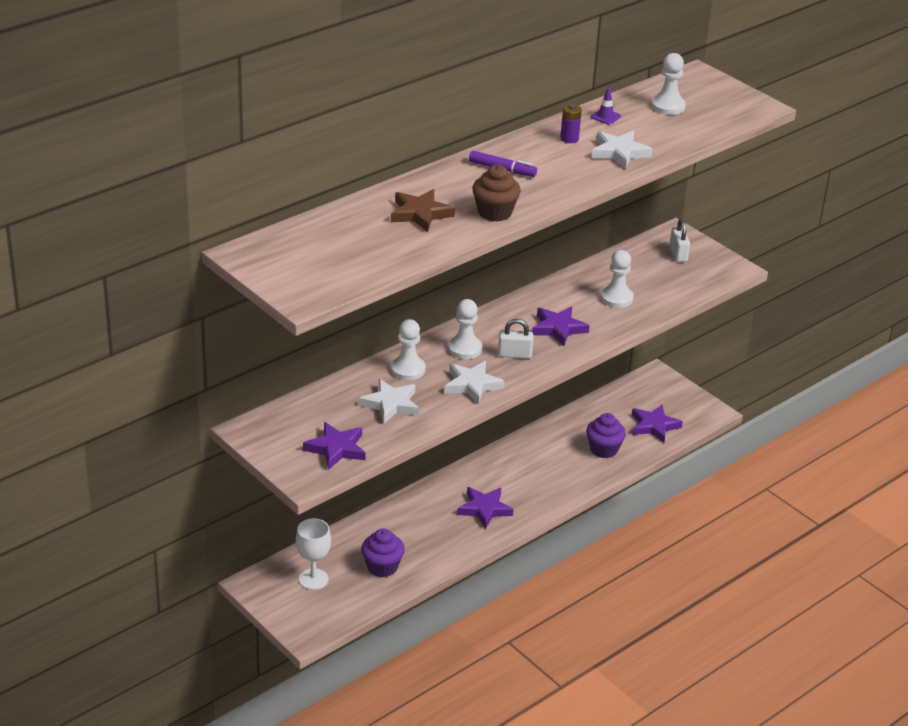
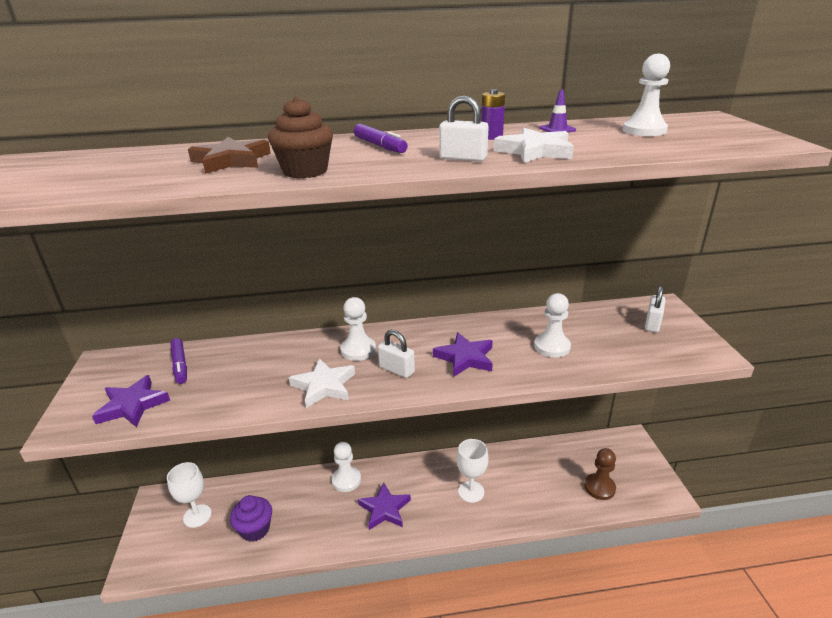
camera: 35 degrees right, 5 degrees down
(326, 409) = (180, 365): none -> purple marker
(390, 404) = (233, 379): white star -> none
(408, 369) = (288, 353): white pawn -> white pawn (346, 480)
(548, 468) = (471, 492): none -> white goblet
(581, 172) = (463, 158): none -> white padlock
(604, 449) = (535, 493): purple cupcake -> none
(654, 426) = (599, 487): purple star -> brown pawn

